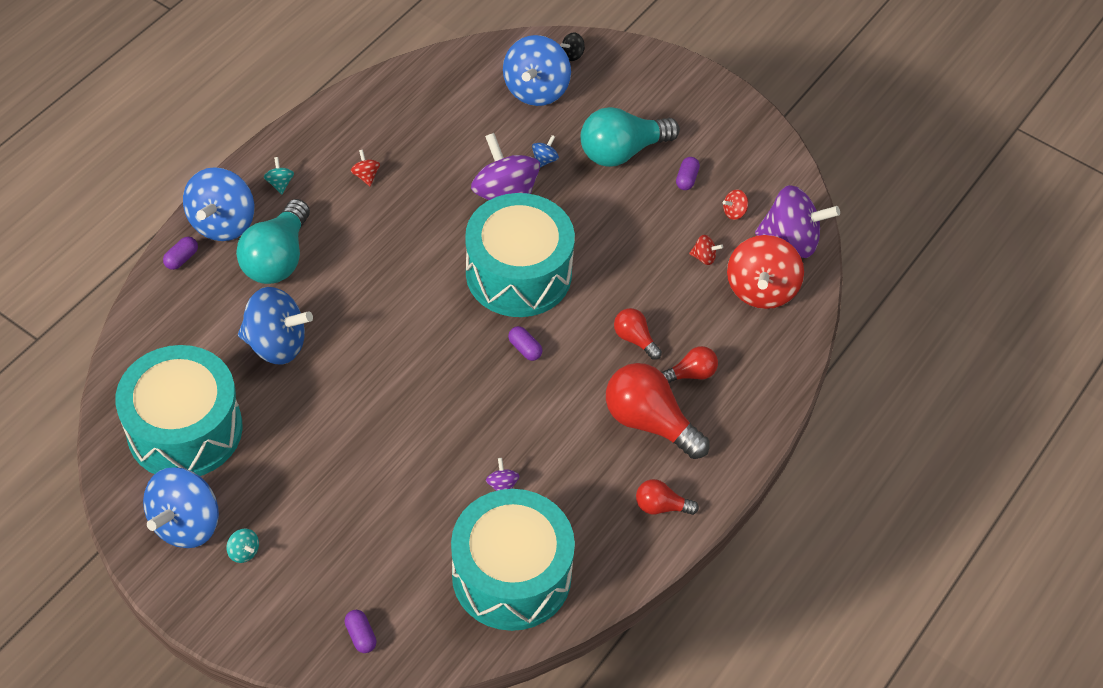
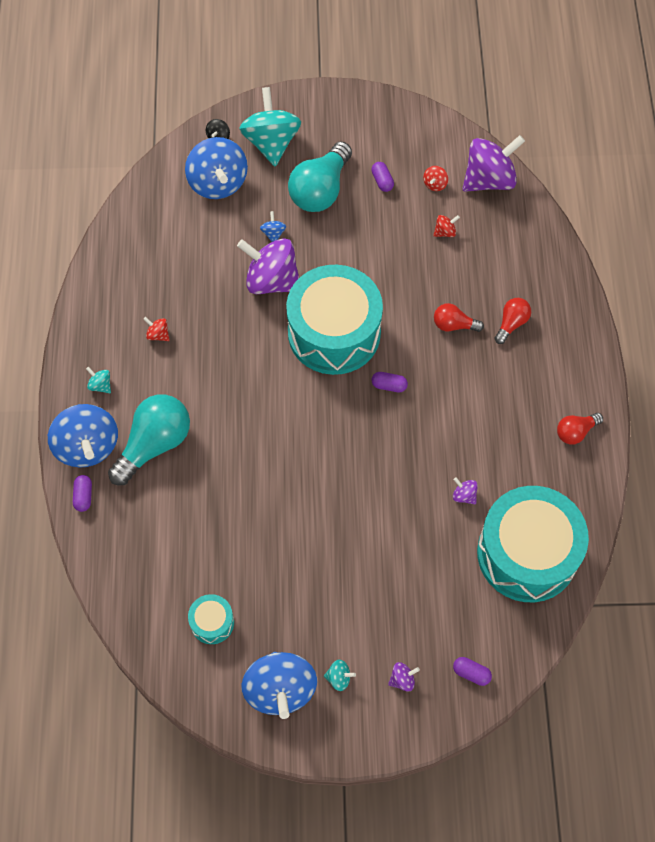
camera: 35 degrees left, 10 degrees up
(185, 429) = (212, 622): turquoise drum -> turquoise drum, size x0.43
(276, 344) = (216, 509): blue spinning top -> none
(277, 258) = (154, 444): turquoise light bulb -> turquoise light bulb turned 120 degrees counterclockwise
(296, 595) = (402, 679): none -> purple spinning top
(616, 86) = (271, 142): none -> turquoise spinning top
(649, 422) = (516, 378): red light bulb -> none
(761, 290) = (501, 230): red spinning top -> none

